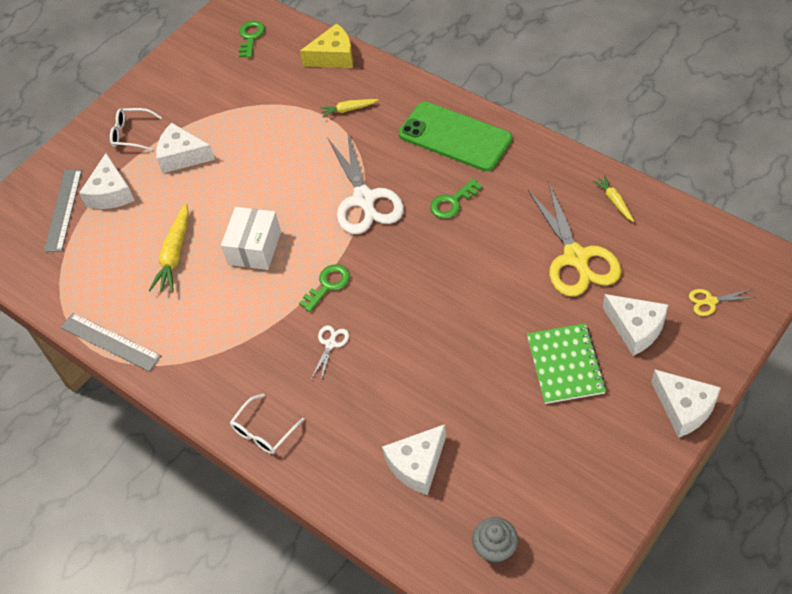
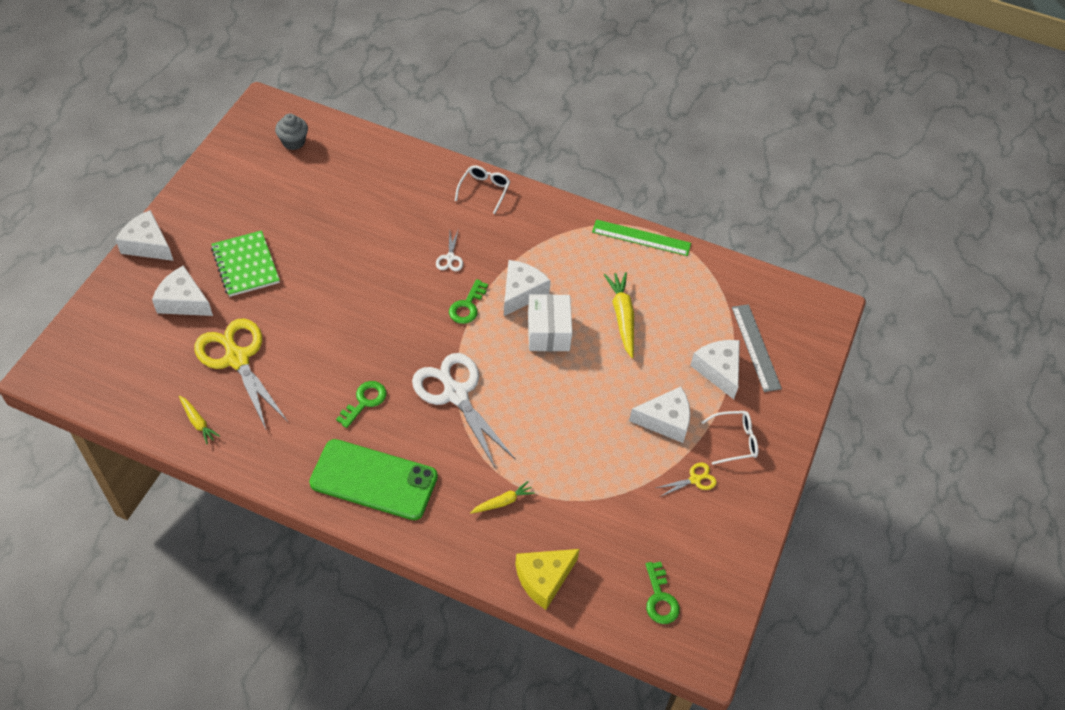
camera: 155 degrees right, 0 degrees up
(110, 341) = (641, 238): grey ruler -> green ruler
(417, 465) = (358, 183): white cheese -> white cheese (521, 292)
(710, 301) = (114, 332): yellow scissors -> yellow scissors (695, 479)

